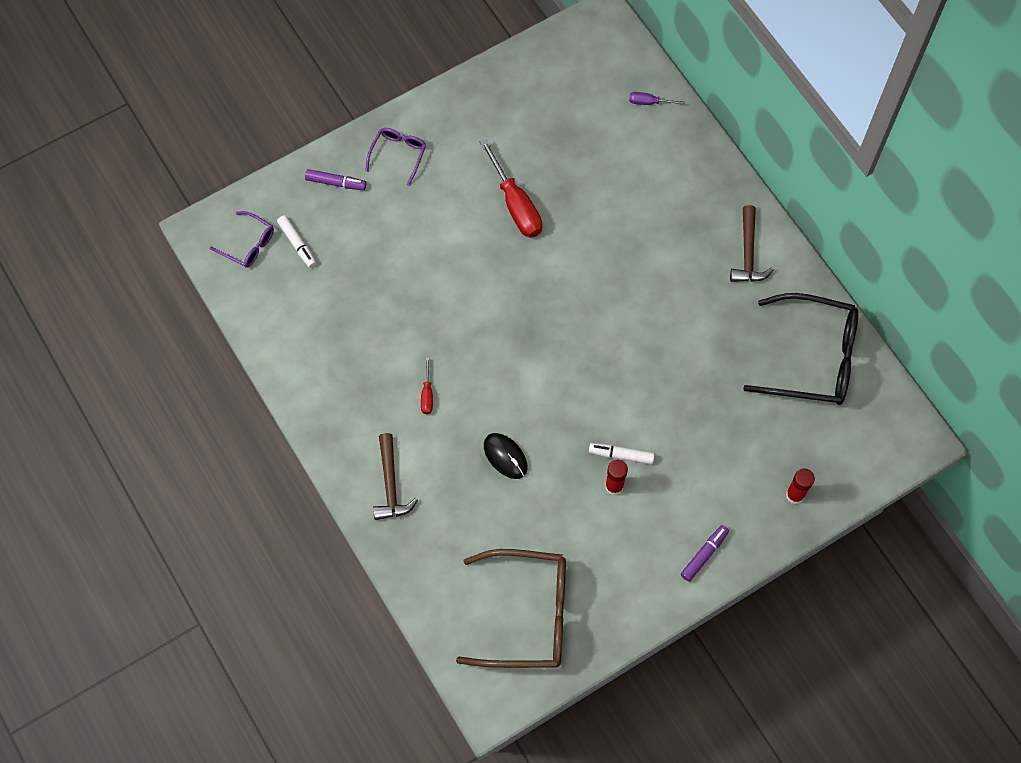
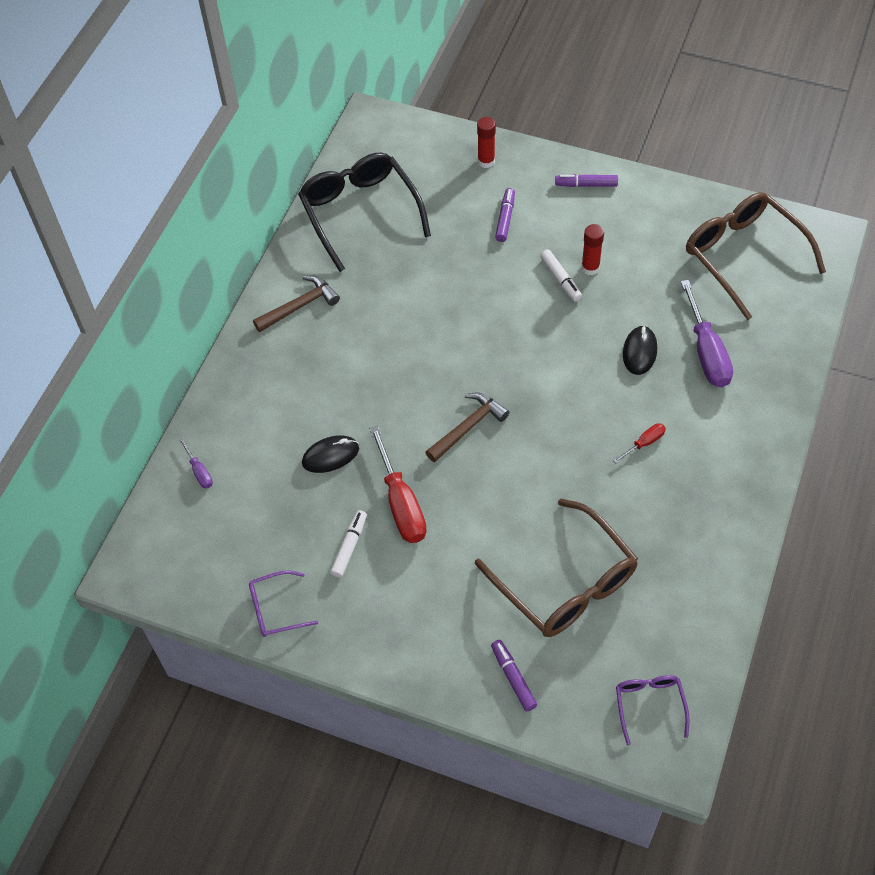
camera: 125 degrees left, 10 degrees down
(297, 244) = (607, 660): white marker -> white marker (349, 547)
(370, 260) = (565, 582): none -> brown glasses
(390, 485) = (745, 412): brown hammer -> brown hammer (468, 427)
(398, 155) = (434, 644): purple glasses -> purple glasses (276, 609)
(463, 504) = (707, 353): none -> purple screwdriver
(516, 205) = (401, 504): red screwdriver -> red screwdriver turned 135 degrees clockwise
(593, 188) = (330, 456): none -> black mouse
(718, 462) = (505, 219): none -> purple marker

